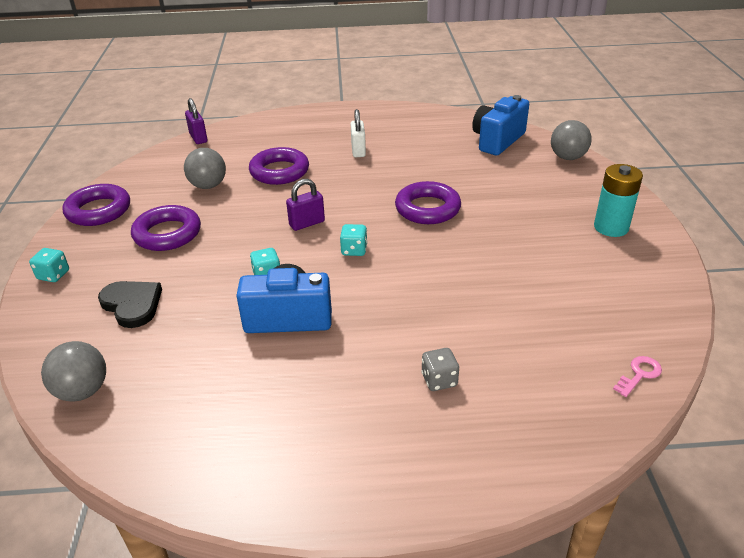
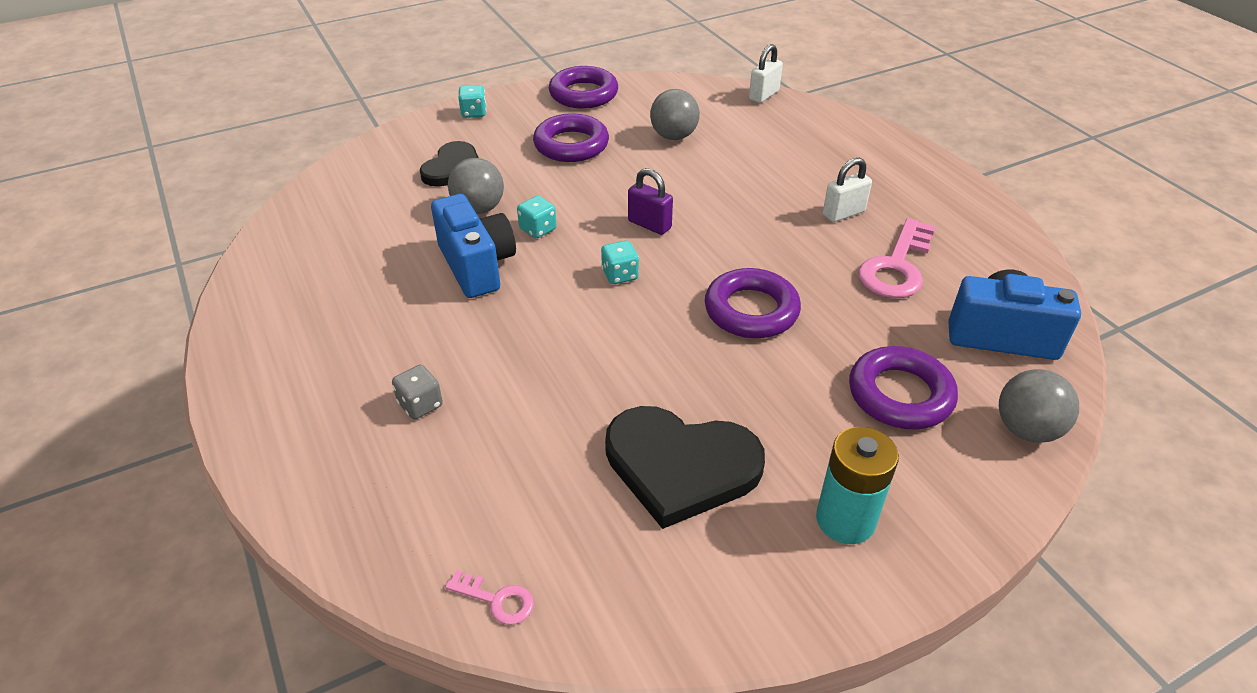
camera: 65 degrees right, 5 degrees up
(83, 391) = (334, 188): grey ball -> grey ball (479, 209)
(198, 138) = (763, 95): purple padlock -> white padlock
(279, 171) = (741, 171): purple ring -> purple ring (900, 394)
(421, 150) = (896, 267): none -> pink key
(551, 272) = (680, 466): none -> black heart

